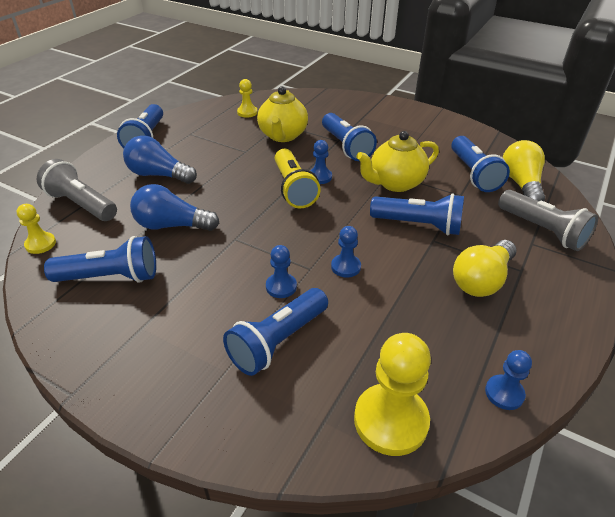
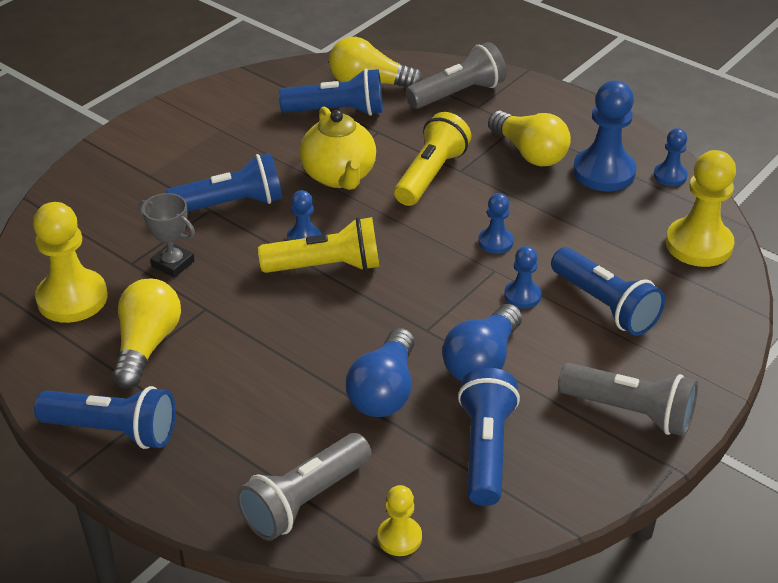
camera: 80 degrees left, 0 degrees up
(141, 362) = (630, 412): none -> grey flashlight
(158, 175) = (244, 410): blue light bulb -> blue light bulb (482, 361)
(212, 138) = (147, 345): none -> yellow light bulb
(247, 112) = (72, 298): yellow pawn -> yellow pawn, size x1.88
(282, 136) = (173, 264): yellow teapot -> grey trophy
(418, 225) = (430, 175): blue flashlight -> yellow flashlight
(480, 335) = (604, 172): none -> blue pawn

